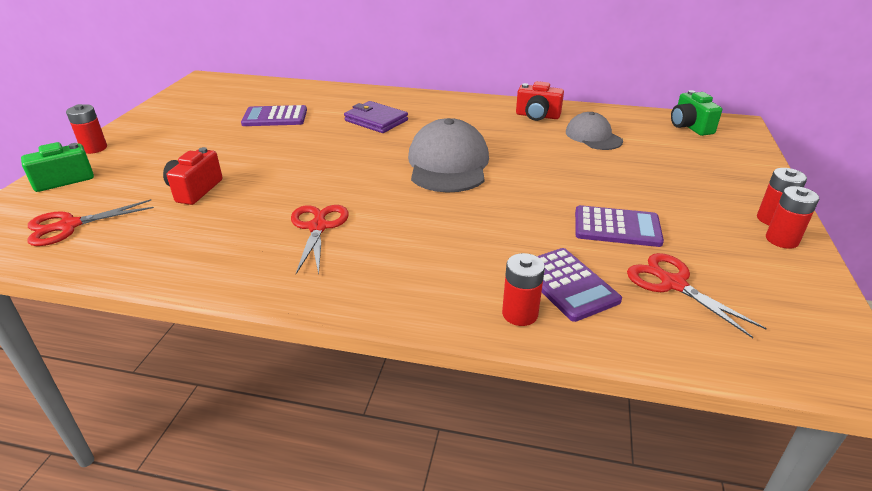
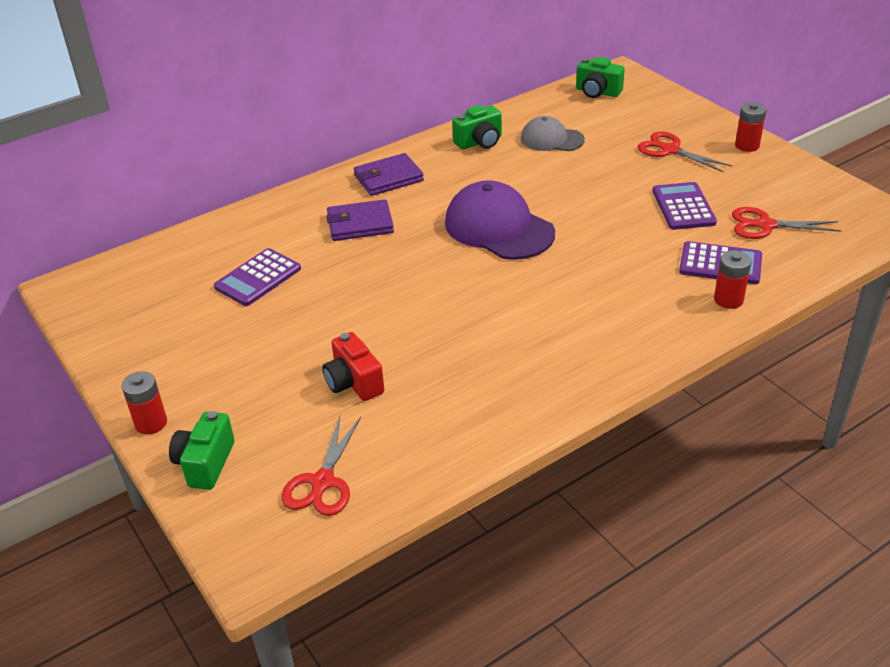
camera: 45 degrees left, 5 degrees up
(318, 227) = (513, 338): red scissors -> red scissors (670, 150)
(441, 108) = (388, 178): none -> purple wallet
(448, 164) = (499, 228): grey cap -> purple cap
(537, 116) = (479, 142): red camera -> green camera
(617, 227) = (683, 207): purple calculator -> purple calculator turned 60 degrees counterclockwise
(781, 240) = (770, 158): red battery -> none

